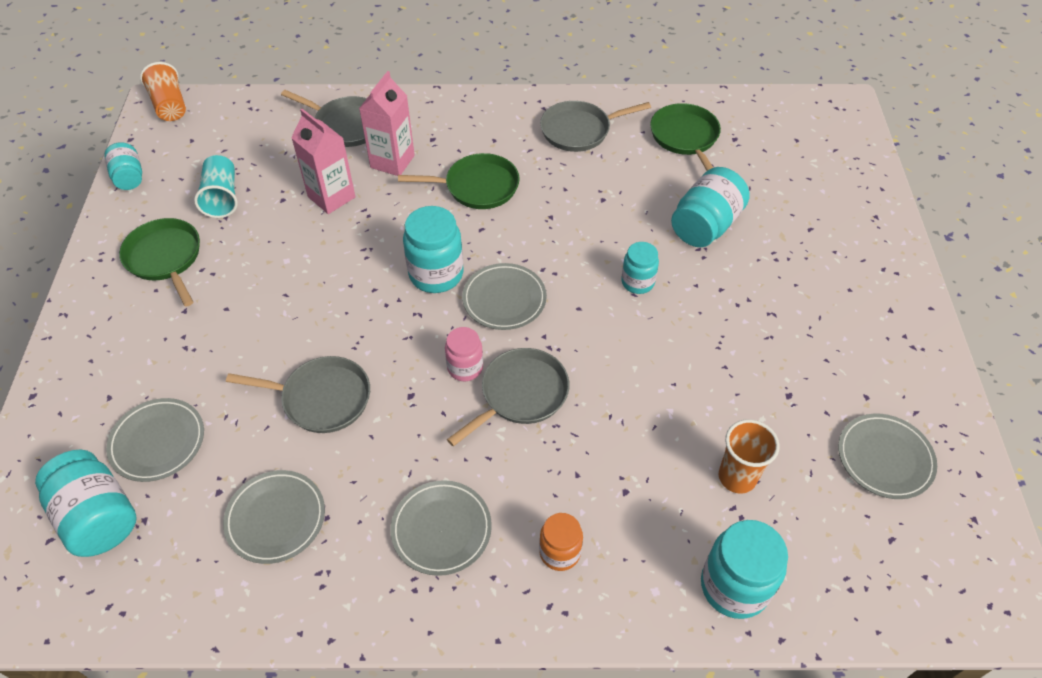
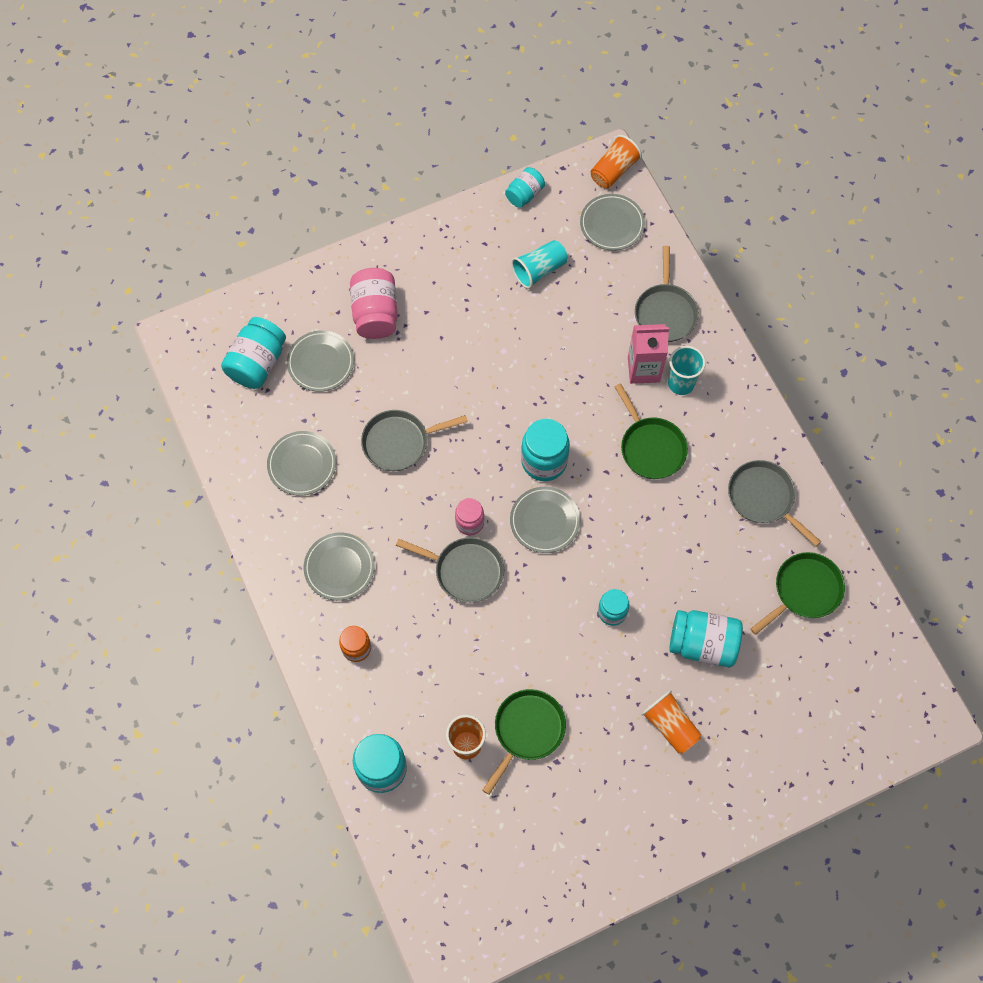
camera: 65 degrees right, 15 degrees up
(144, 359) = (375, 313): none -> pink jar
(165, 258) = (463, 270): green pan -> green pan (527, 730)
(322, 398) = (399, 442): grey pan -> grey pan turned 90 degrees clockwise
(331, 197) = (581, 346): pink carton -> none
(427, 141) = (681, 383): none -> turquoise cup
(783, 282) = (670, 725): none -> orange cup
(884, 458) = (532, 846): grey plate -> grey plate (612, 224)

